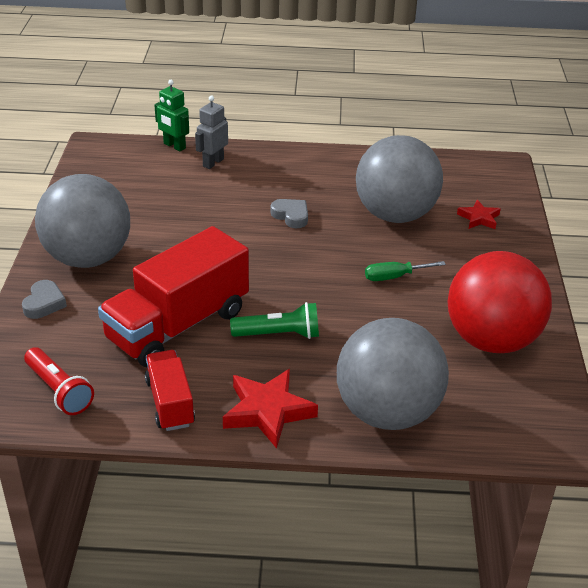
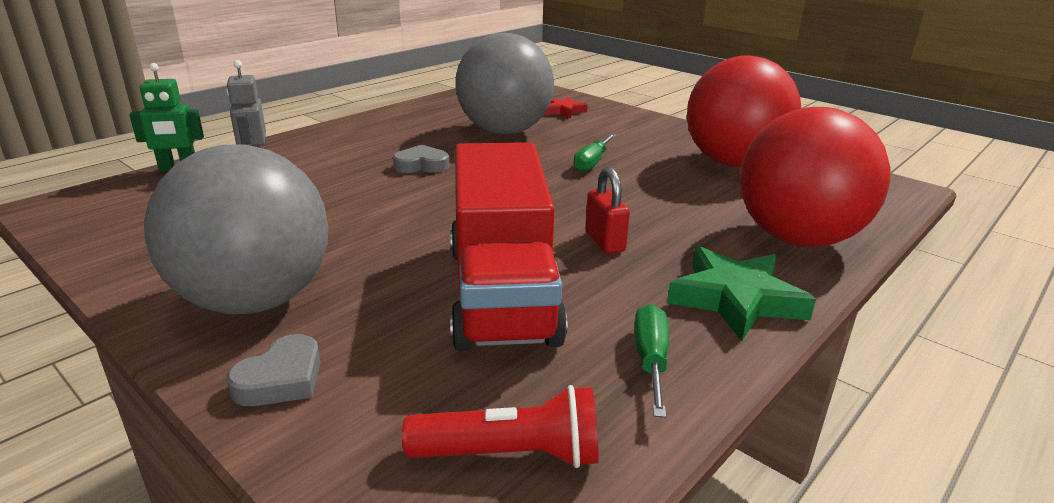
camera: 50 degrees left, 10 degrees down
(44, 303) = (281, 379): grey heart -> grey heart turned 75 degrees clockwise
(170, 402) = (650, 360): red truck -> green screwdriver
(268, 411) = (736, 299): red star -> green star
(279, 334) = (604, 242): green flashlight -> red padlock
(387, 412) = (797, 238): grey ball -> red ball

